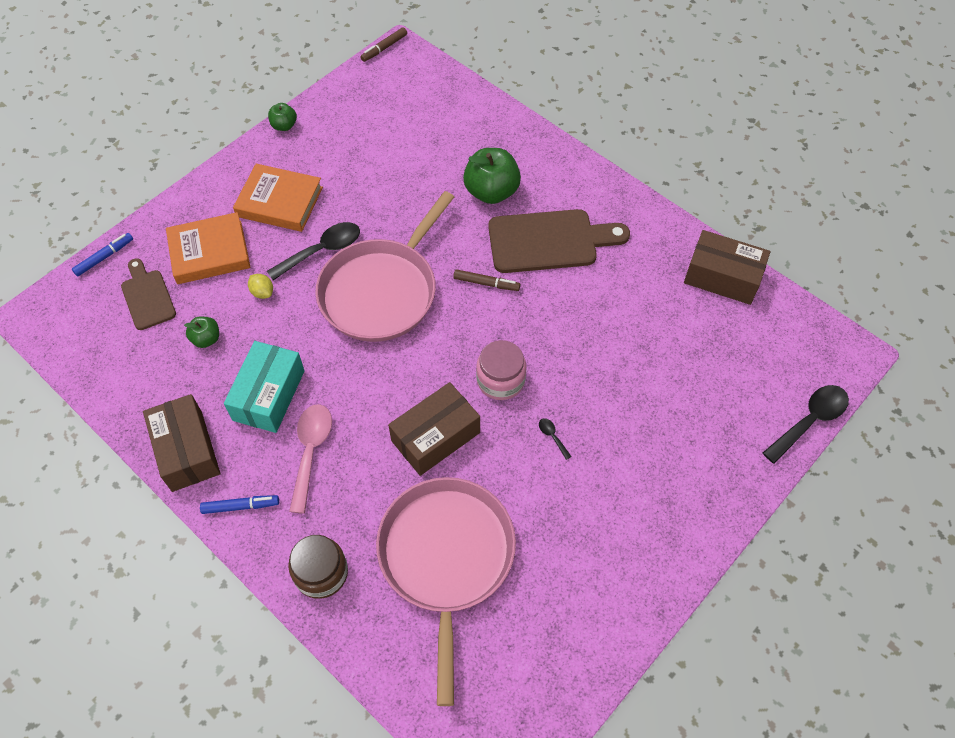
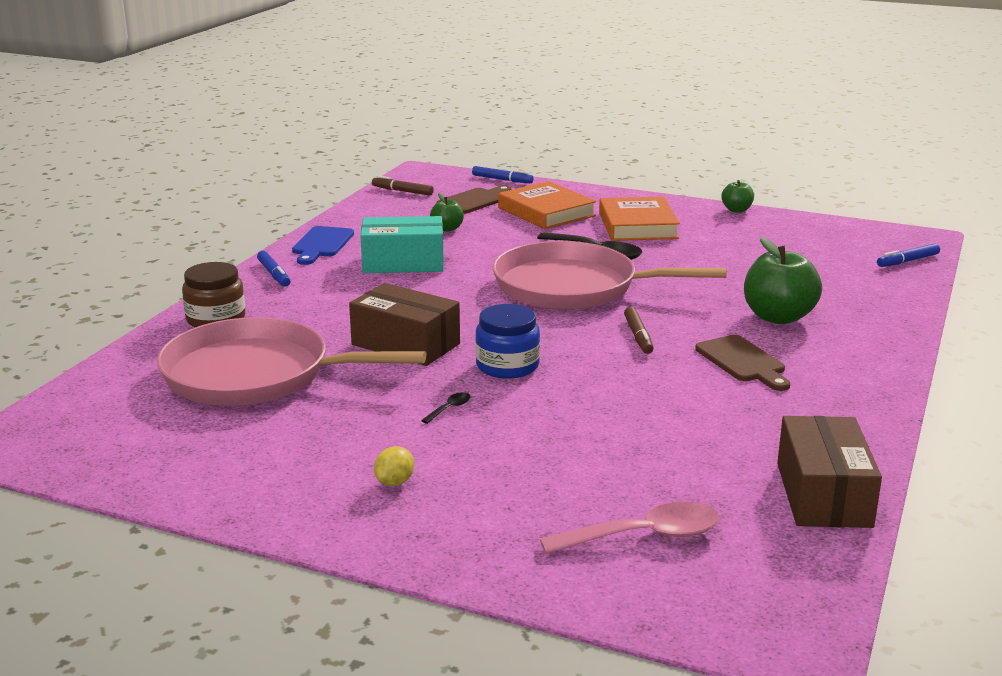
camera: 70 degrees right, 35 degrees down
(187, 450) = (321, 244): brown box -> blue cutting board
(262, 292) = (520, 239): yellow lemon -> yellow lemon (395, 482)
(311, 451) = (350, 291): pink spoon -> pink spoon (644, 536)
(384, 48) = (912, 231): brown marker -> brown marker (402, 191)
(435, 79) = (907, 261): none -> blue marker
(446, 558) = (256, 375): pink pan -> pink pan turned 150 degrees counterclockwise
(500, 380) = (507, 366): pink jar -> blue jar
(549, 241) = (743, 362): brown cutting board -> brown cutting board, size x0.59
(810, 420) = (620, 612): black spoon -> none

